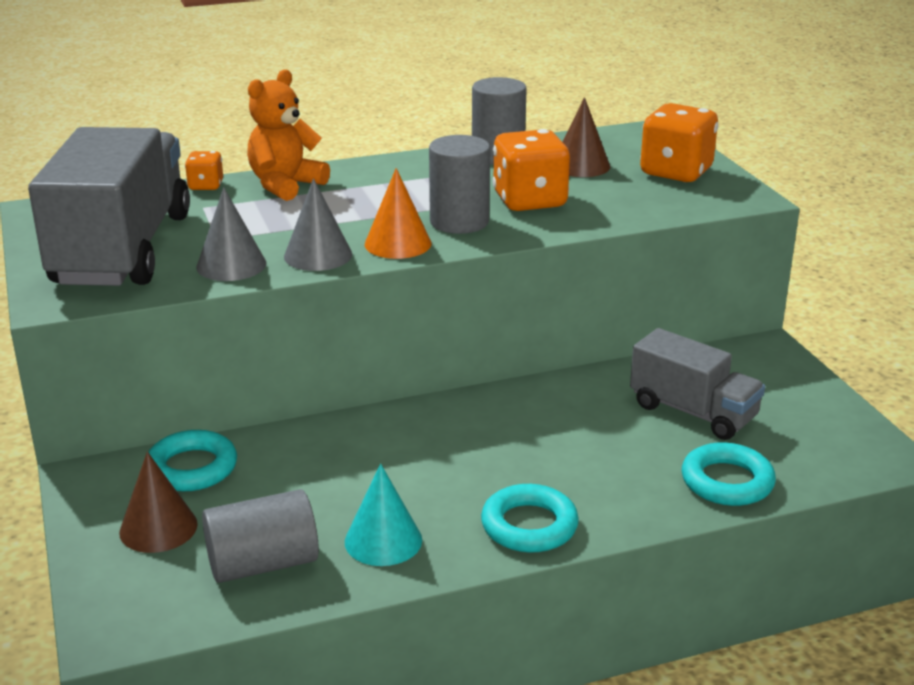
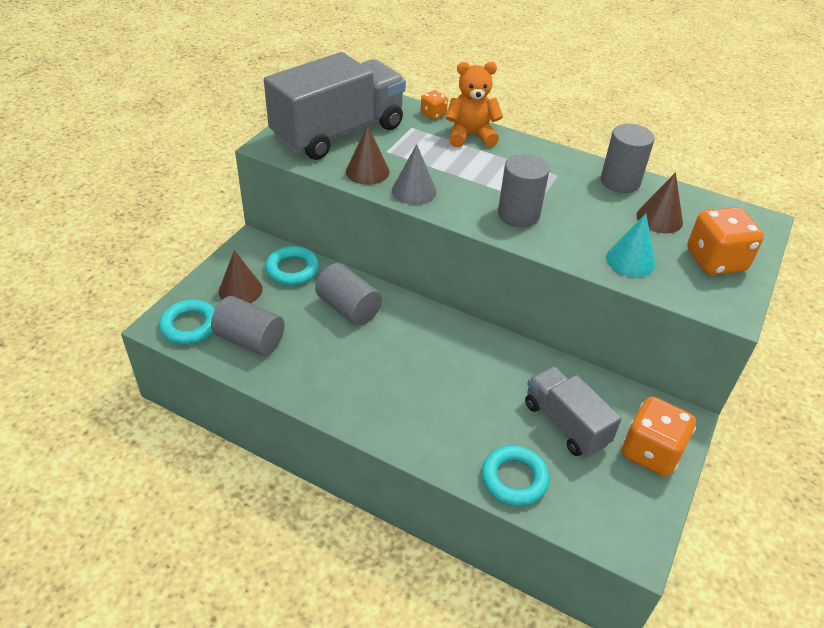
camera: 45 degrees right, 15 degrees up
(231, 265) = (367, 171): grey cone -> brown cone
(327, 460) = (348, 308): none -> grey cylinder
(383, 540) = (309, 369): turquoise cone -> turquoise cone (630, 260)
(398, 243) = (463, 208): orange cone -> none
(529, 201) = (582, 225): orange dice -> orange dice (650, 452)
(529, 526) = (379, 416): turquoise ring -> turquoise ring (190, 326)
(693, 412) = (565, 423): grey truck -> grey truck turned 150 degrees clockwise

